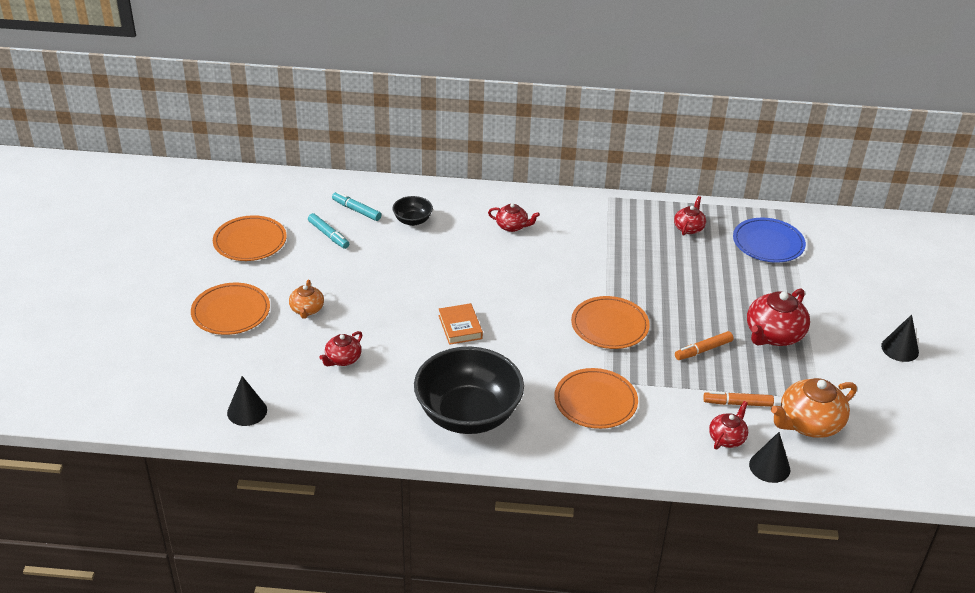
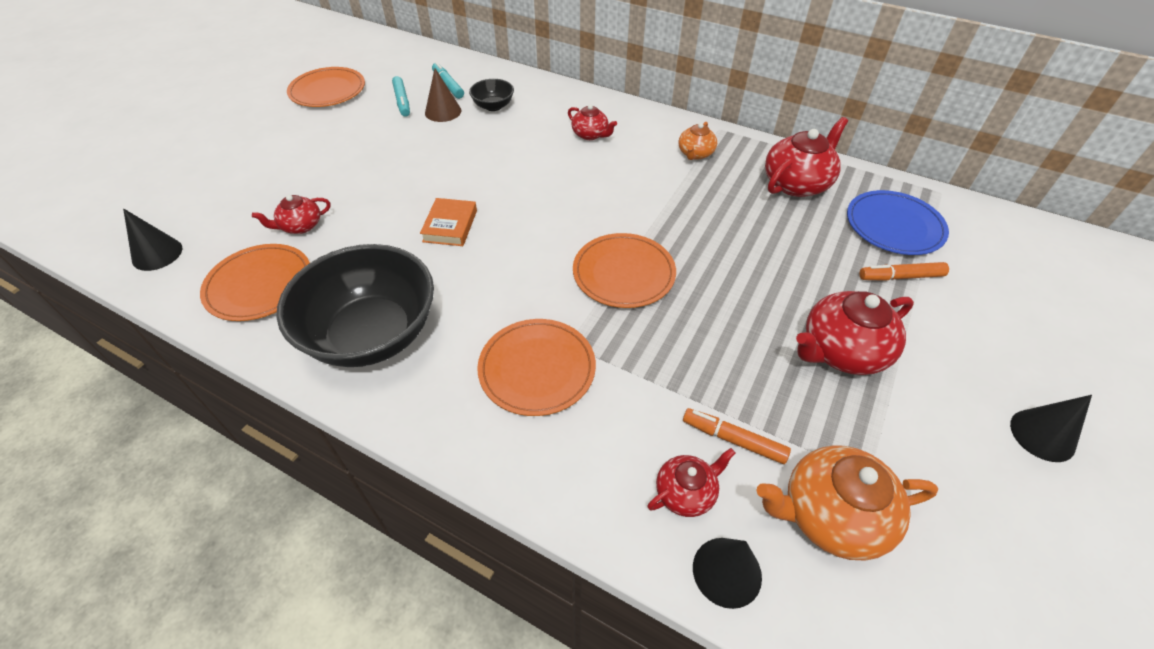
camera: 25 degrees right, 10 degrees up
(231, 312) = (247, 149): orange plate -> orange plate (259, 285)
(307, 310) = (316, 165): orange teapot -> orange teapot (695, 154)
(373, 236) = (443, 111): none -> brown cone
(689, 228) = (796, 183): red teapot -> red teapot, size x1.75
(703, 350) = (727, 342): orange marker -> orange marker (900, 277)

